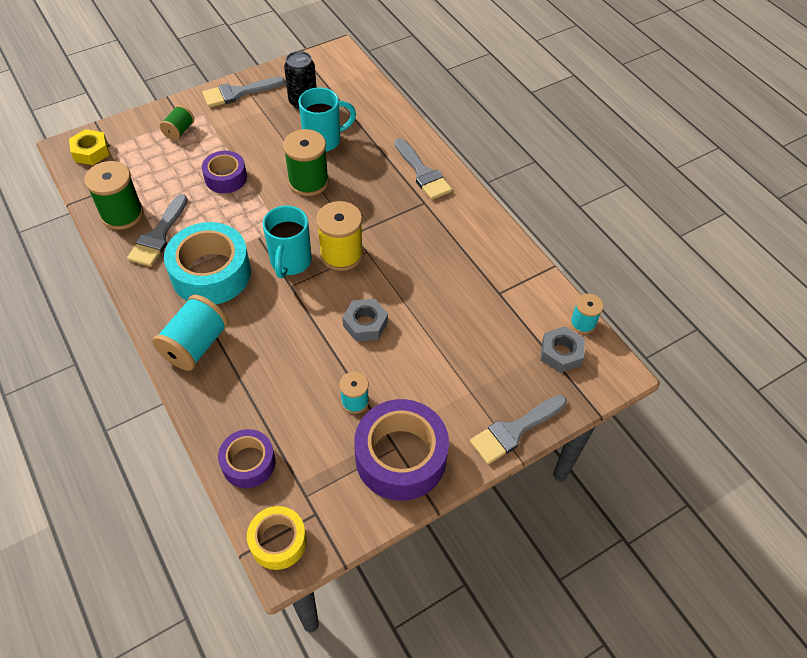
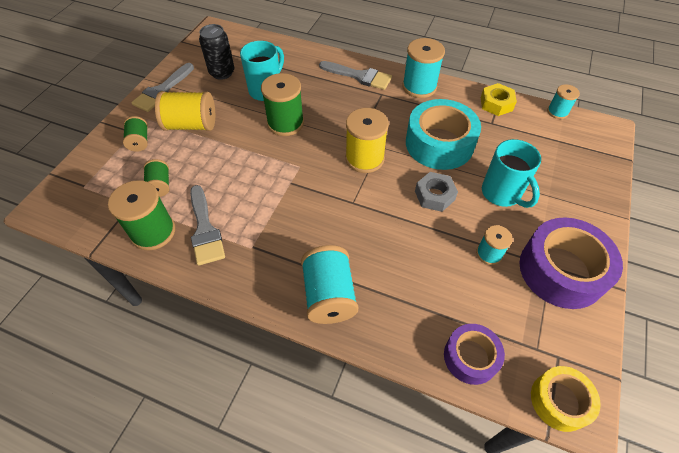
camera: 35 degrees left, 0 degrees up
(91, 152) = (70, 199): yellow nut -> yellow nut (496, 104)
(160, 179) = (160, 185): none -> green spool
(211, 273) = (281, 231): turquoise tape -> turquoise tape (439, 144)
(226, 178) = (217, 155): purple tape -> none
(231, 139) = (191, 125): none -> yellow spool
(290, 262) = (334, 186): turquoise mug -> turquoise mug (502, 194)
(469, 216) = (419, 87): none -> turquoise spool
(514, 431) = (601, 202): grey brush -> none
(561, 353) = (568, 137): grey nut -> none

